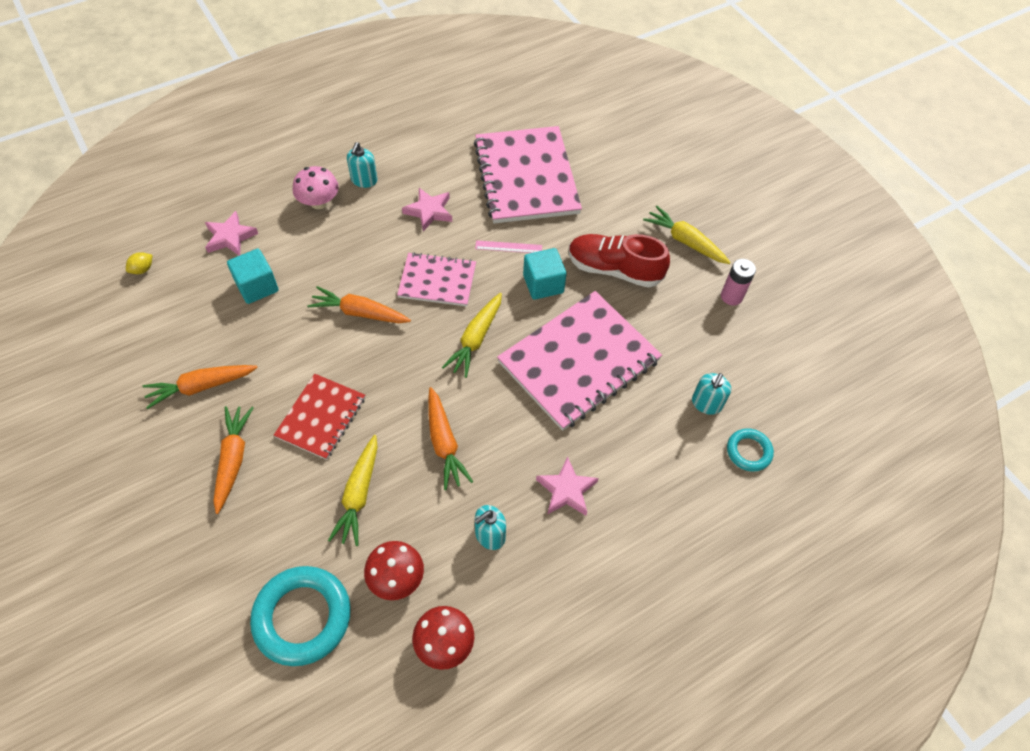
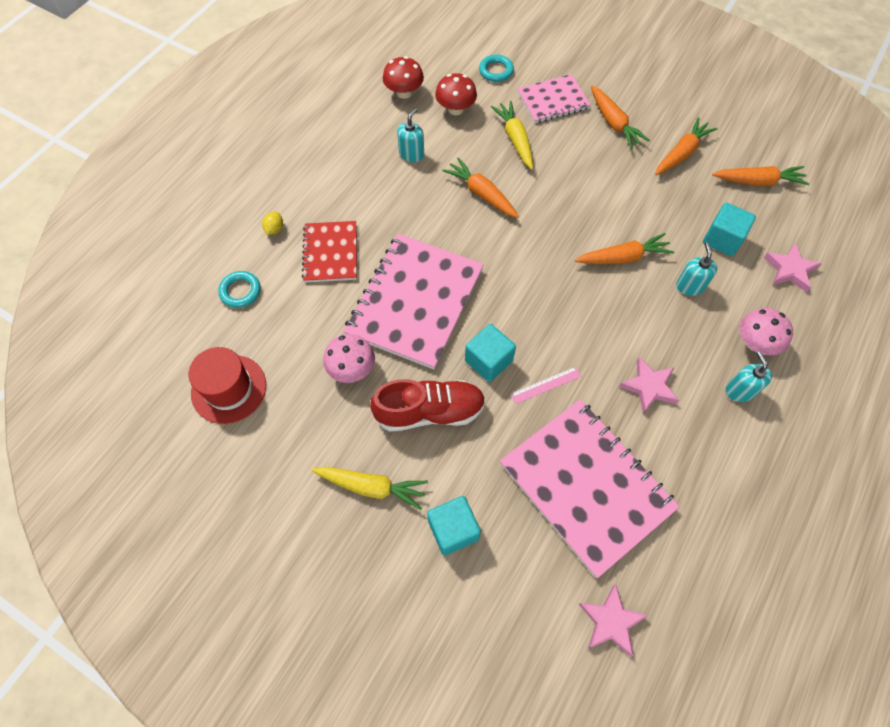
camera: 155 degrees right, 5 degrees up
(142, 269) = (821, 210): yellow lemon -> yellow lemon (274, 229)
(163, 321) = (758, 181): none -> orange carrot
(302, 617) = (496, 71): turquoise ring -> turquoise ring, size x0.53
(321, 417) = (581, 171): red notebook -> red notebook (330, 253)
(437, 281) = (584, 317): pink notebook -> pink notebook (553, 100)
(475, 339) = (513, 280): yellow carrot -> none
(566, 490) = (373, 202): pink star -> pink star (610, 621)
(637, 193) = (453, 530): none -> turquoise cube
(665, 330) = (352, 369): none -> pink mushroom
(706, 403) = (289, 315): turquoise soap dispenser -> turquoise soap dispenser (690, 286)
(731, 296) = (299, 439): pink battery -> none
(782, 362) = (229, 389): none -> red hat

